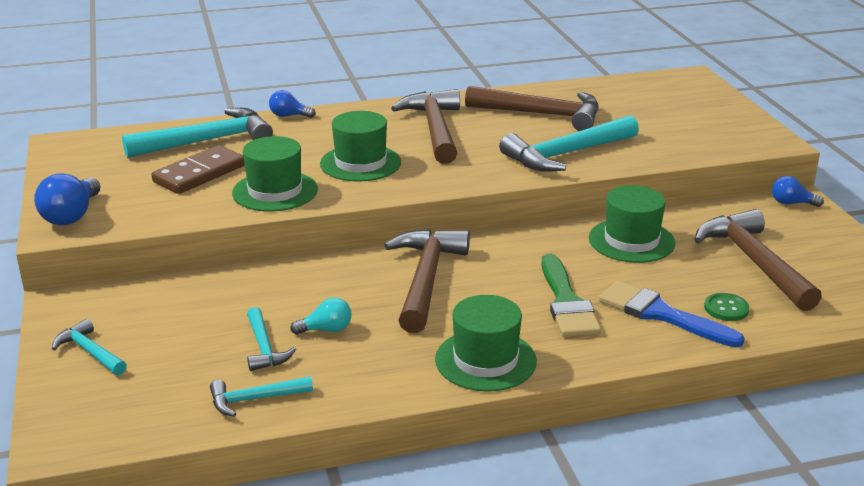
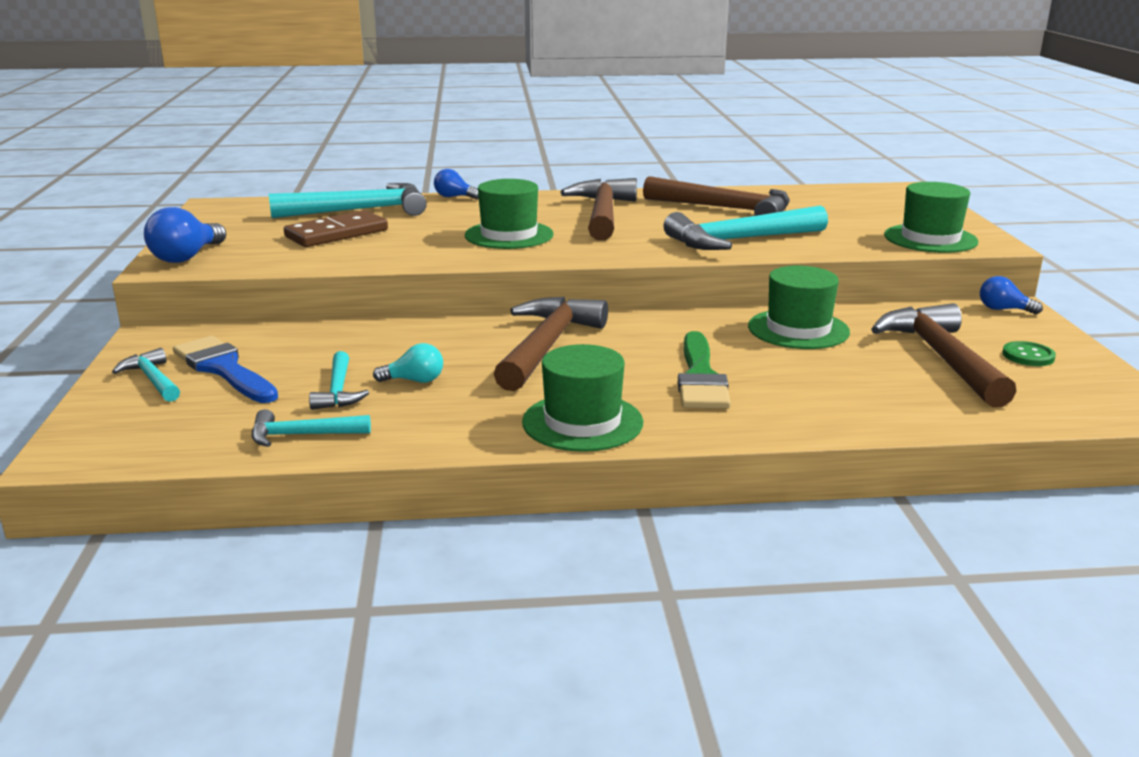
camera: 10 degrees right, 5 degrees down
(275, 191) = (406, 251): green hat -> green hat (930, 238)
(661, 314) = (810, 397): blue brush -> blue brush (224, 369)
(726, 308) = (893, 398): green button -> green button (1028, 356)

